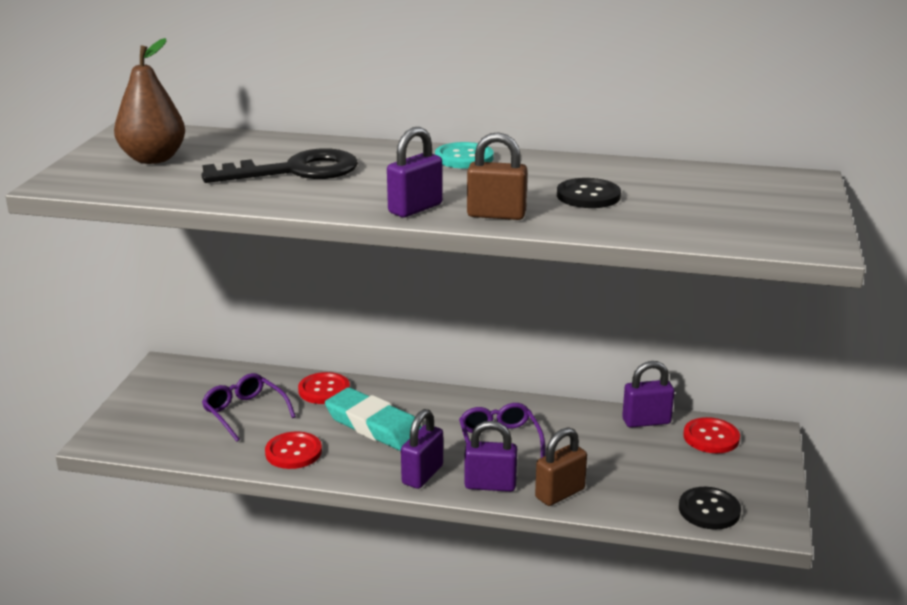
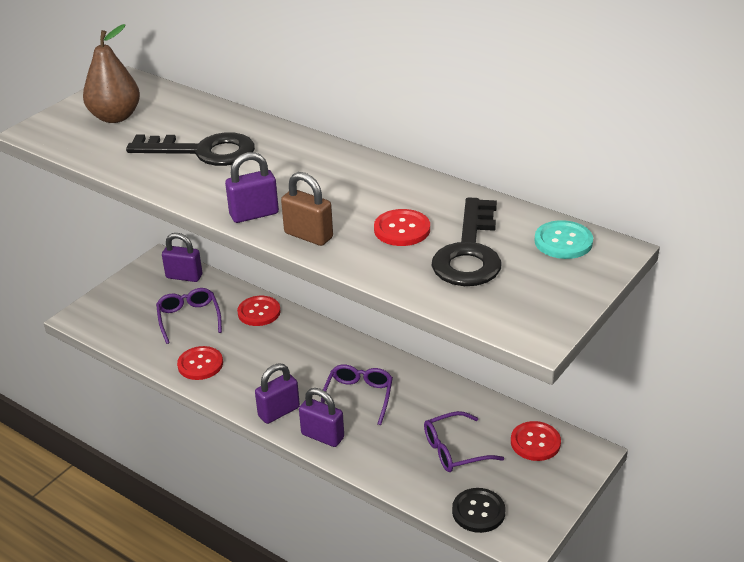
camera: 25 degrees right, 10 degrees up
(374, 426) = (273, 356): turquoise eraser -> none
(464, 158) = (344, 162): turquoise button -> turquoise button (563, 241)
(560, 493) = (370, 460): brown padlock -> none
(588, 196) = (402, 229): black button -> red button
(638, 463) = (454, 450): none -> purple glasses
(646, 421) = (492, 411): purple padlock -> purple padlock (184, 276)
(676, 201) = (469, 252): none -> black key

